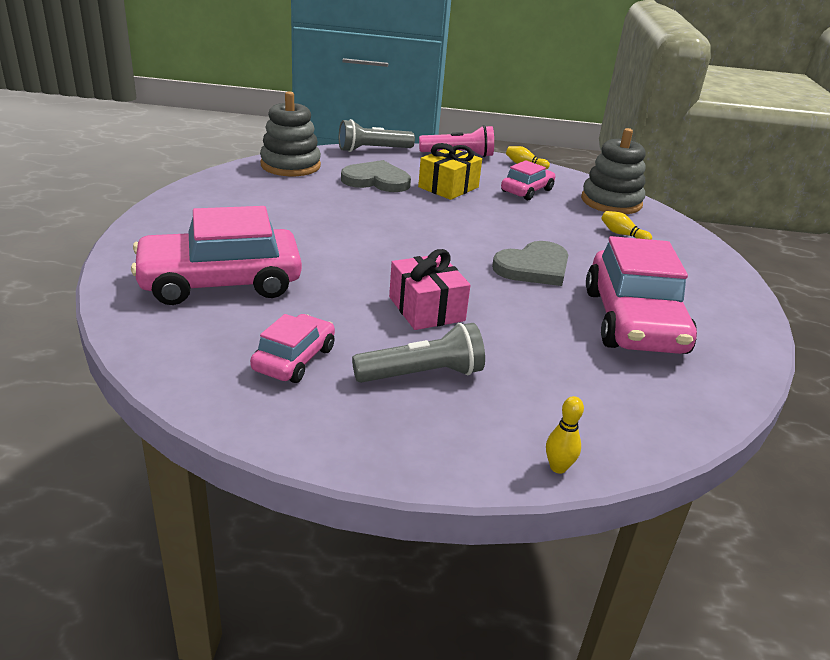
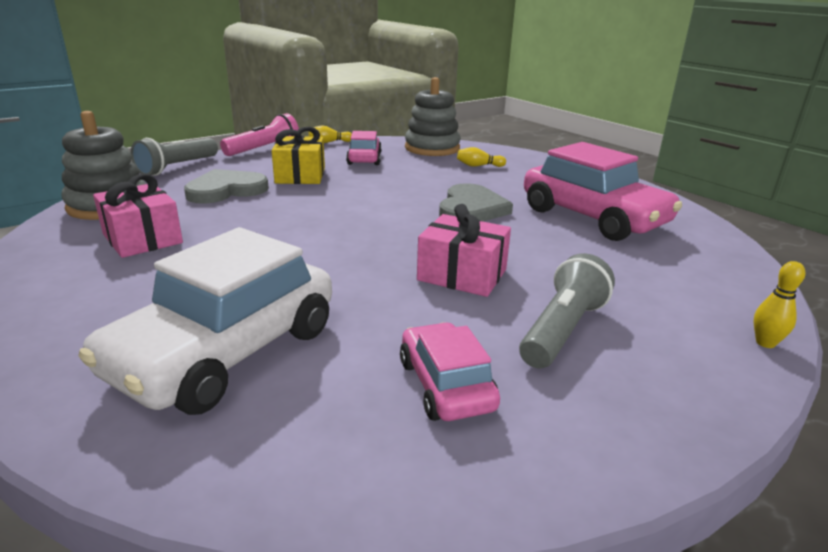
camera: 40 degrees left, 5 degrees down
(220, 282) = (226, 351): pink car -> white car
(276, 196) = (142, 238): none -> pink gift

